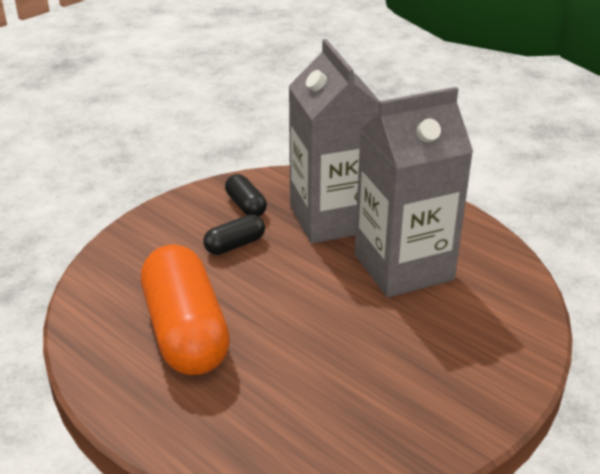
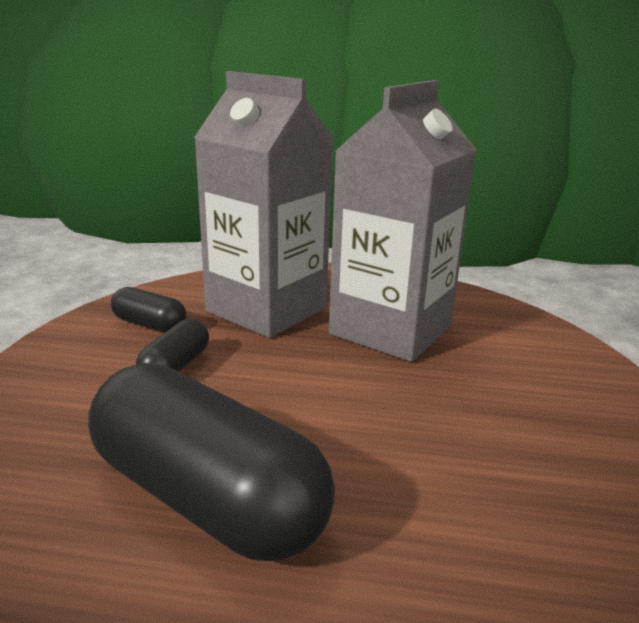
camera: 35 degrees left, 10 degrees down
(185, 332) = (206, 498): orange capsule -> black capsule

